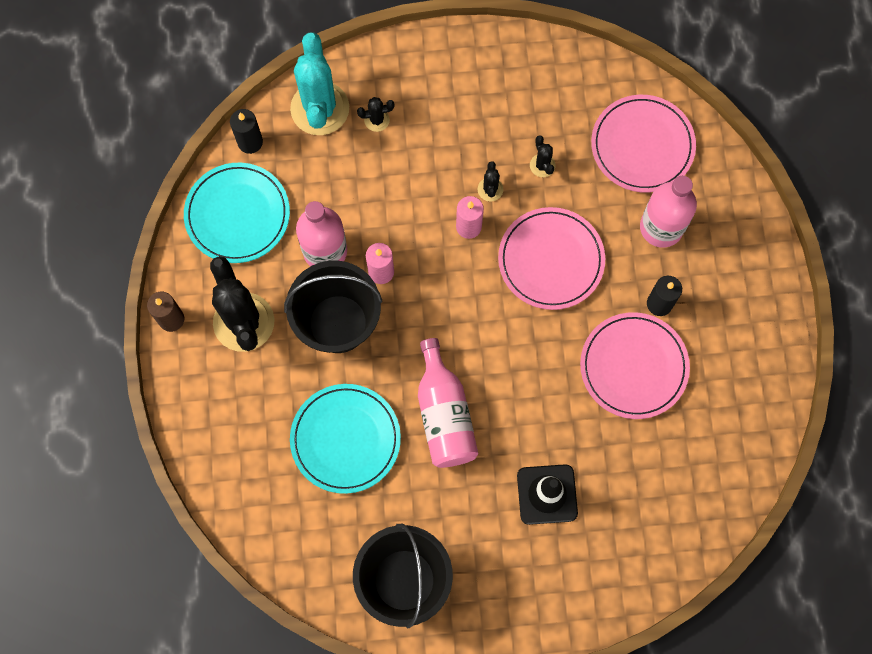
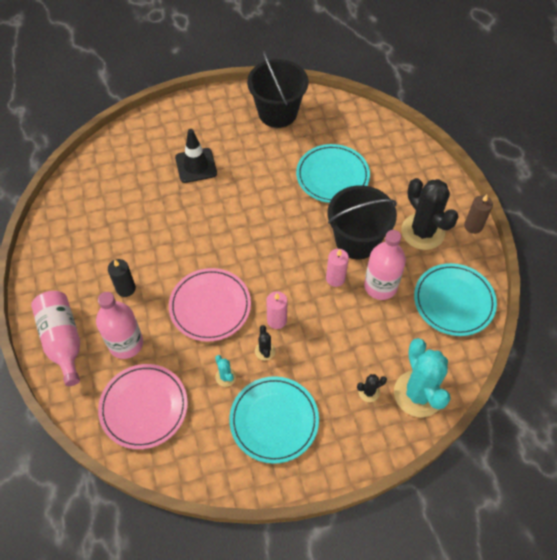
camera: 170 degrees right, 15 degrees down
(250, 142) = (465, 357): black candle -> none
(444, 414) = (270, 198): pink bottle -> pink bottle (63, 340)
(493, 106) = (274, 420): none -> turquoise plate
(542, 165) = (226, 377): black cactus -> turquoise cactus
(633, 367) = (143, 245): pink plate -> none

